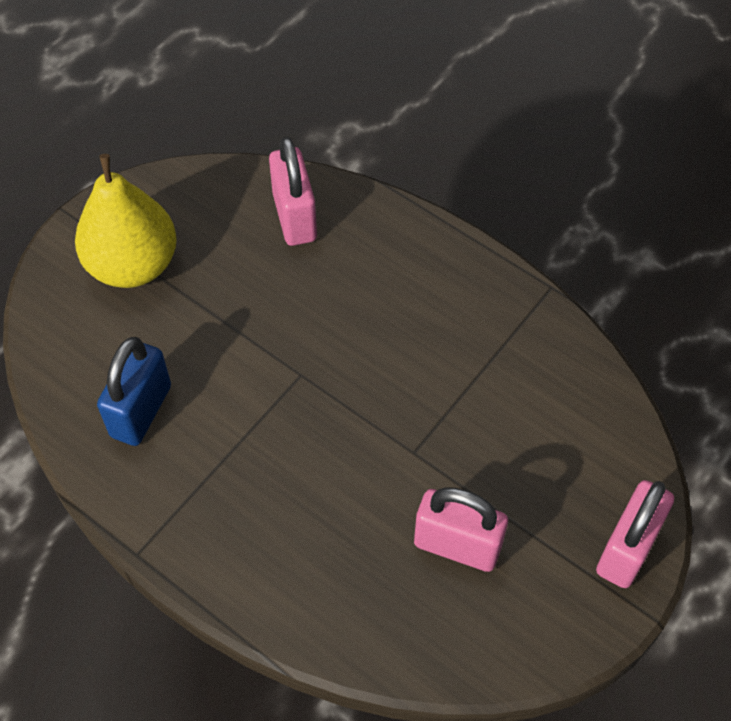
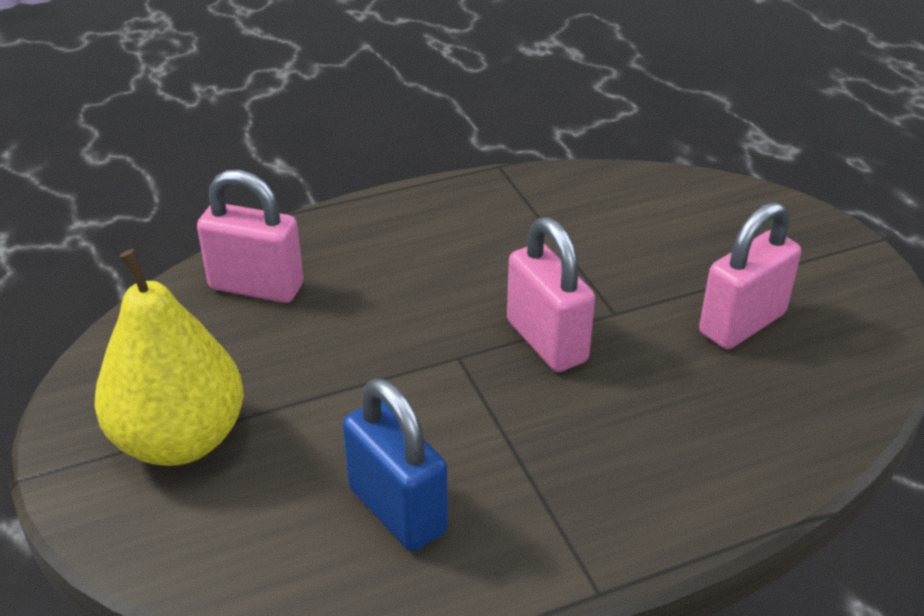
camera: 60 degrees left, 20 degrees down
(627, 549) = (803, 226): pink padlock -> pink padlock (547, 341)

